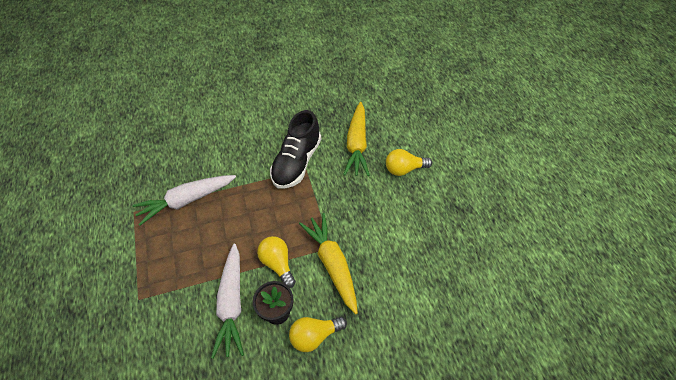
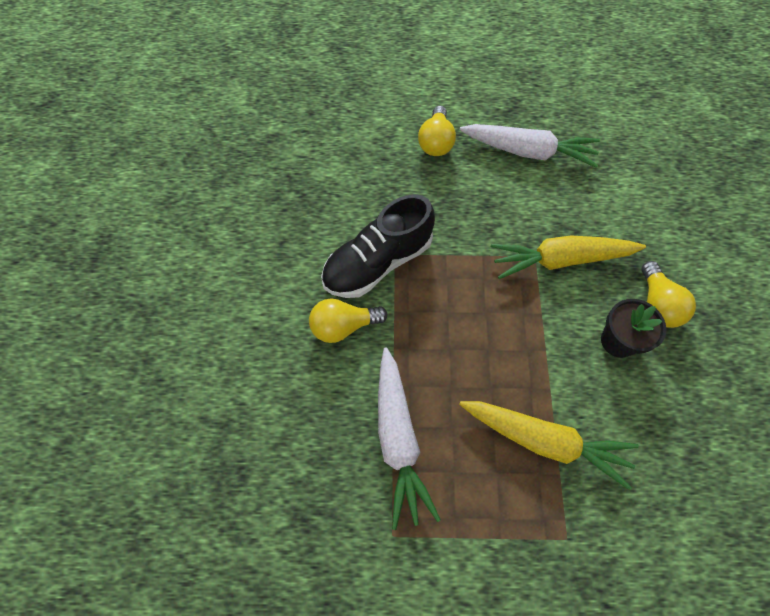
camera: 75 degrees left, 10 degrees up
(232, 303) = (596, 397): white carrot -> white carrot (527, 151)
(278, 264) = (546, 325): yellow light bulb -> yellow light bulb (343, 326)
(297, 162) = (378, 263): black shoe -> black shoe turned 105 degrees clockwise
(357, 144) = (373, 181): yellow carrot -> yellow carrot (544, 440)

